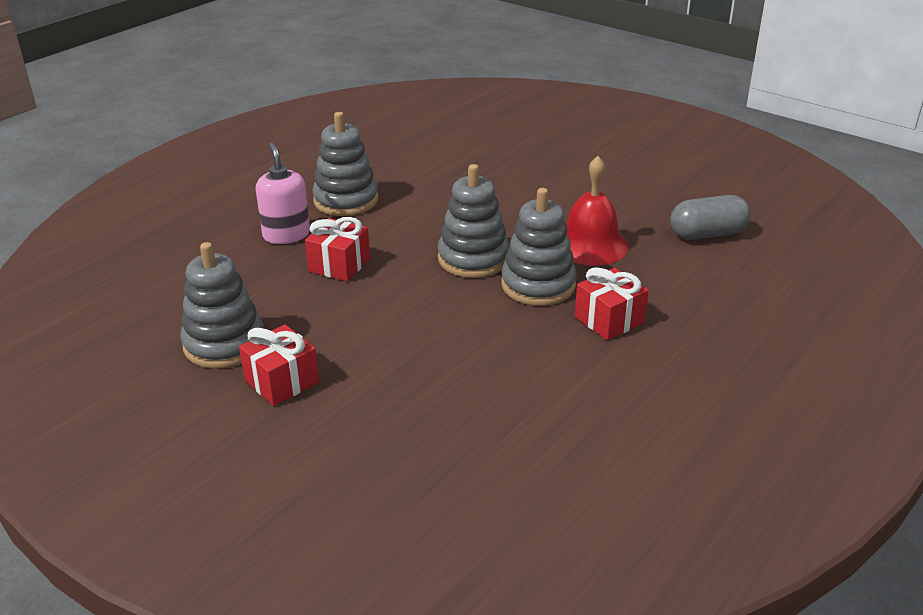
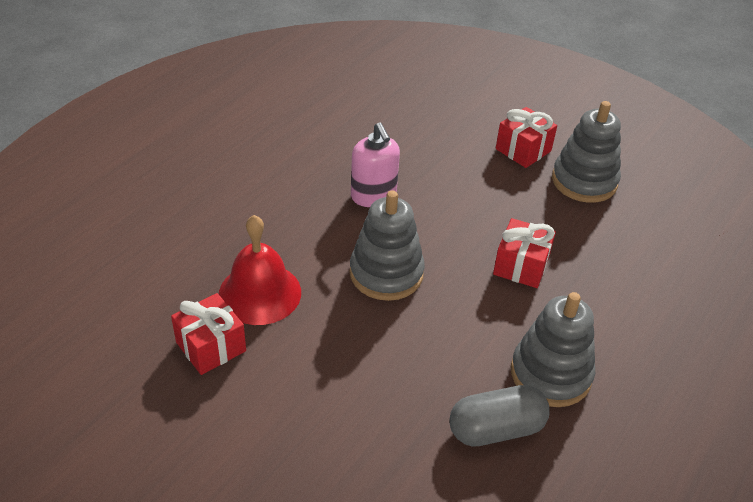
camera: 175 degrees right, 10 degrees up
(286, 235) = (595, 311): pink soap dispenser -> pink soap dispenser (373, 196)
(538, 285) = (322, 238): grey stacking toy -> none
(609, 320) = (263, 199): red gift -> red gift (211, 346)
(707, 234) = (123, 309): grey capsule -> grey capsule (496, 429)

